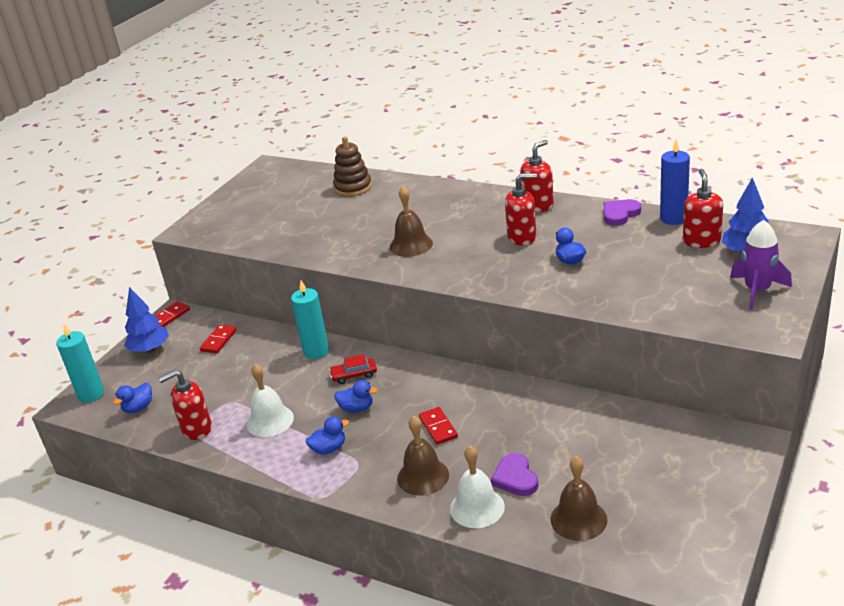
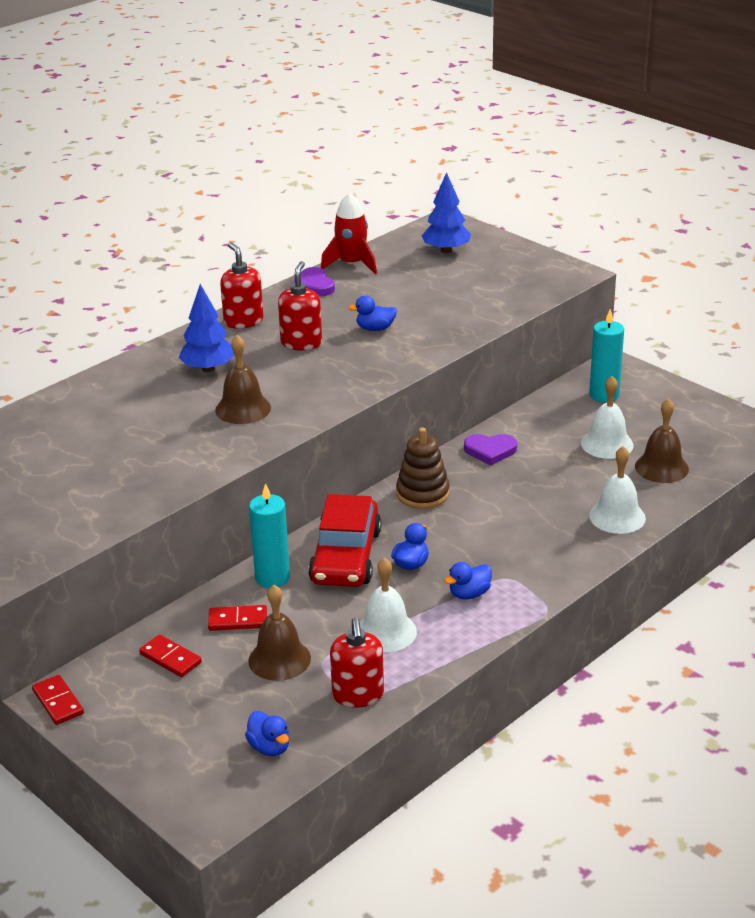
camera: 75 degrees left, 0 degrees up
(91, 394) = (196, 797): turquoise candle -> turquoise candle (604, 395)
(150, 349) = (130, 728): blue tree -> blue tree (208, 368)
(329, 449) = (469, 594): blue duck -> blue duck turned 120 degrees counterclockwise
(353, 187) = (44, 426): brown stacking toy -> brown stacking toy (422, 494)
(354, 375) = (345, 556): red car -> red car, size x2.20
(423, 476) = (554, 540): brown bell -> brown bell (279, 659)
(438, 427) = (483, 516): red domino -> red domino (238, 620)
(515, 478) = (589, 487): purple heart -> purple heart (490, 451)
(597, 472) = (607, 444): none -> white bell
(673, 218) = (352, 264): blue candle -> red rocket
(701, 241) = (406, 263): red soap dispenser -> none
(757, 291) = (509, 262): purple rocket -> none

